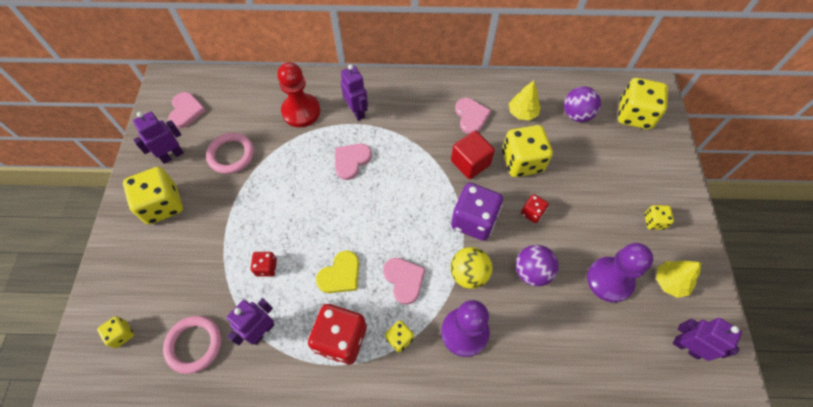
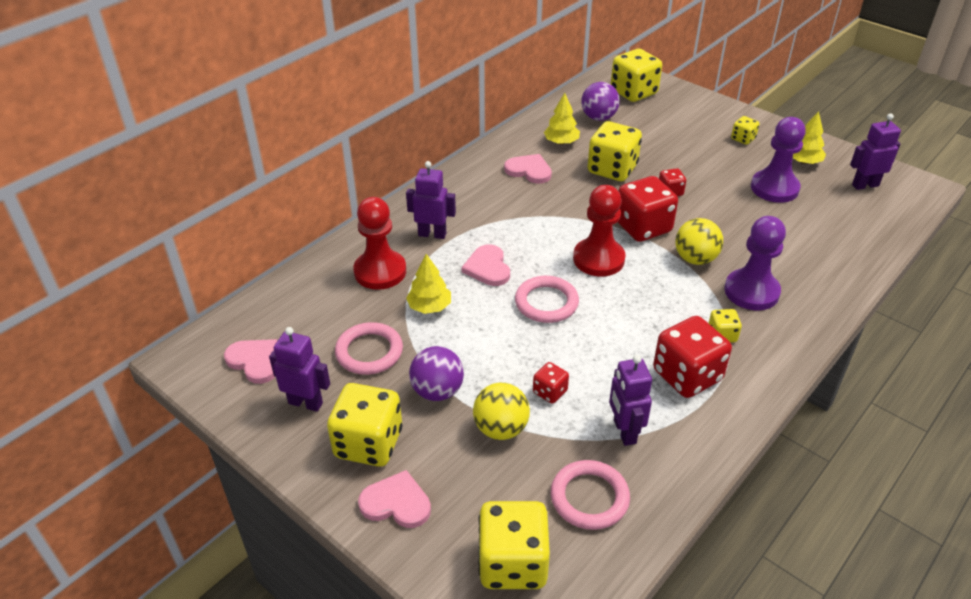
camera: 50 degrees left, 20 degrees down
(121, 334) = (513, 563): yellow dice -> yellow dice, size x2.02
(172, 155) = (306, 403): purple robot -> purple robot turned 105 degrees clockwise
(217, 261) = (501, 429): none -> yellow ball
(291, 156) = (429, 307): none -> yellow tree
(340, 274) = (614, 341): yellow heart -> none
(345, 213) = (546, 303): none -> pink ring
(404, 280) = (662, 301): pink heart -> pink heart (396, 503)
(414, 215) = (598, 259): none -> red pawn
(470, 163) = (579, 197): red cube -> none
(474, 220) = (643, 227): purple dice -> red dice
(532, 272) = (728, 223): purple ball -> purple ball (437, 391)

